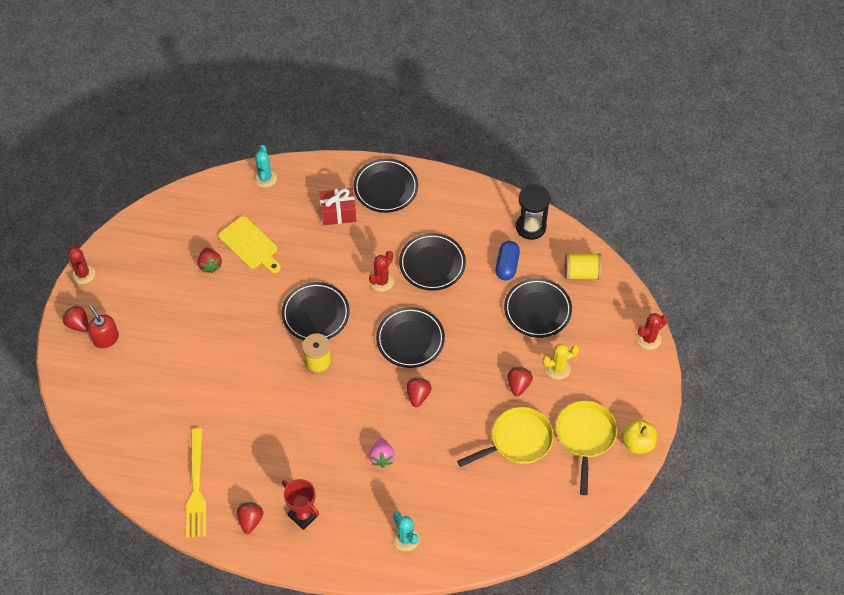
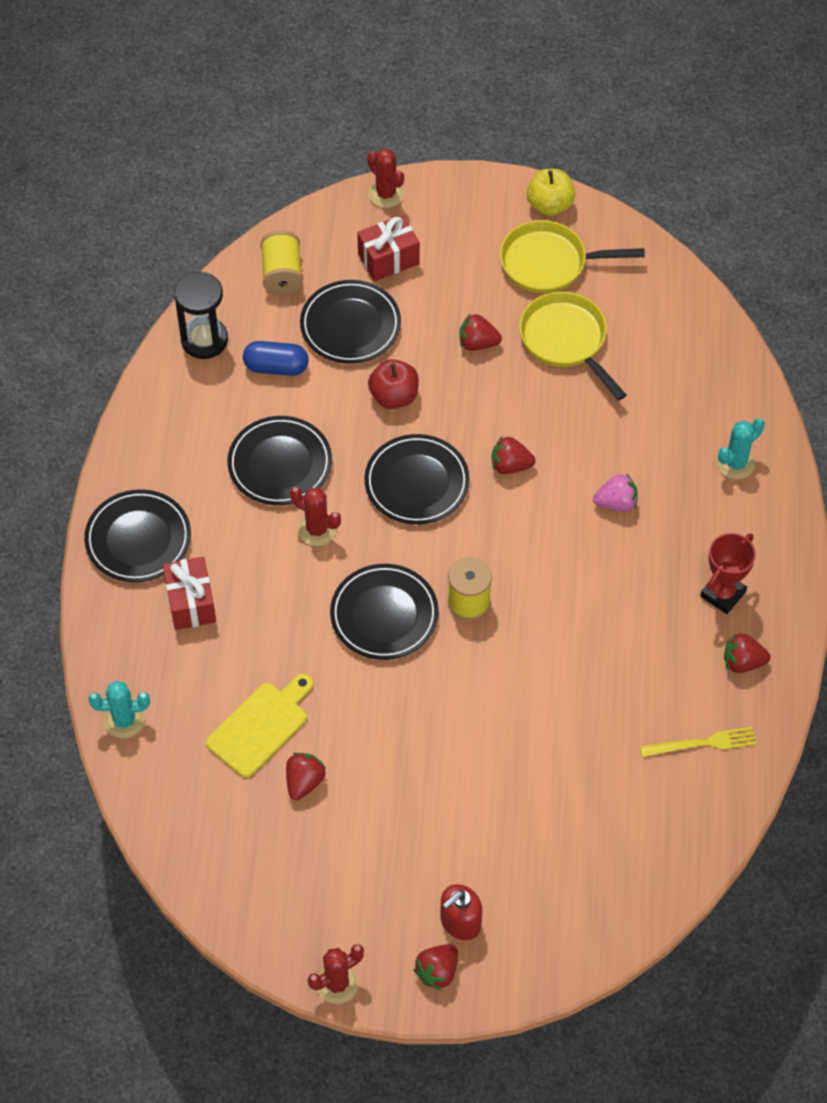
camera: 95 degrees left, 0 degrees up
(196, 487) = (702, 743): yellow fork -> yellow fork, size x0.65
(210, 265) = (304, 782): red strawberry -> red strawberry turned 45 degrees counterclockwise
(479, 331) = (394, 396): none -> red apple
(558, 368) = (445, 297): yellow cactus -> none
(592, 336) = (388, 259): none -> red gift

